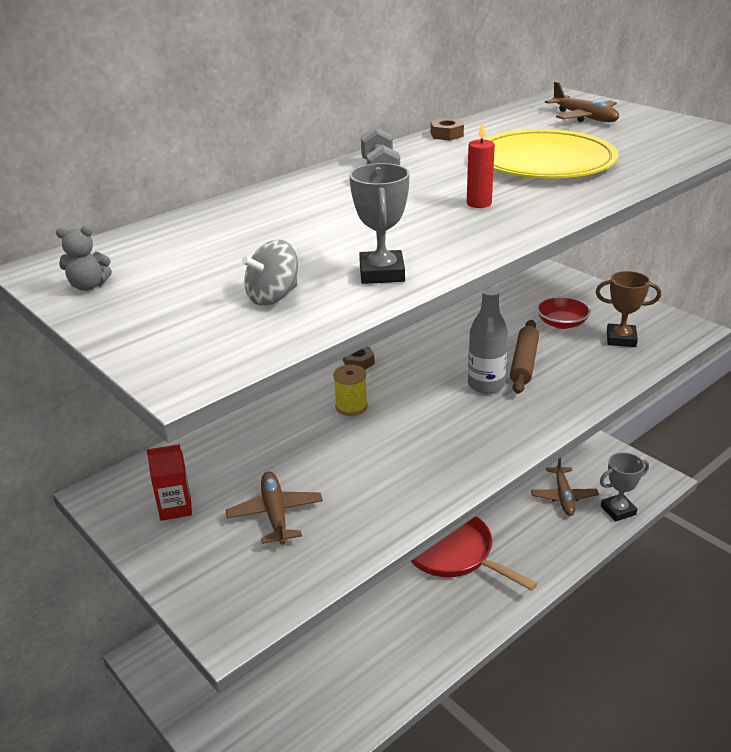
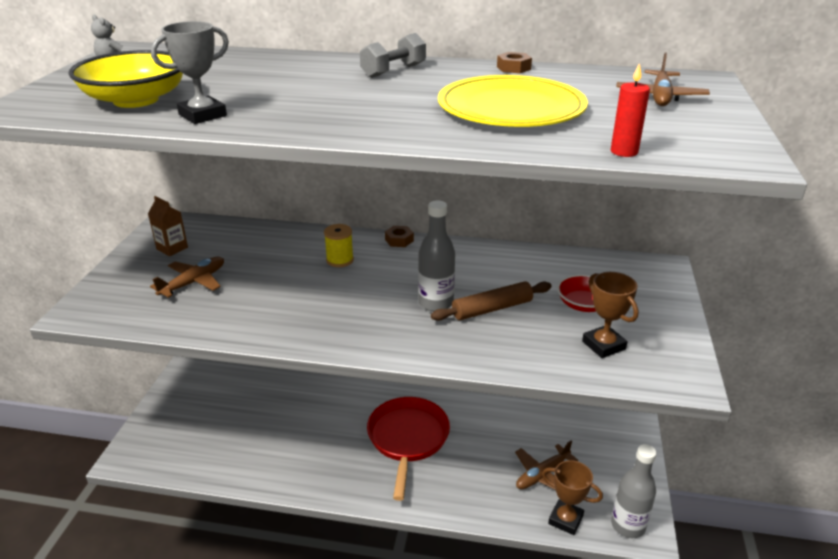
camera: 50 degrees right, 0 degrees up
(175, 508) = (172, 248): red carton -> brown carton
(273, 297) = (136, 100): grey spinning top -> yellow bowl
(479, 203) = (375, 110): red candle -> red candle (624, 152)
(618, 510) = (565, 519): grey trophy -> brown trophy
(647, 483) = (628, 525): none -> grey bottle

